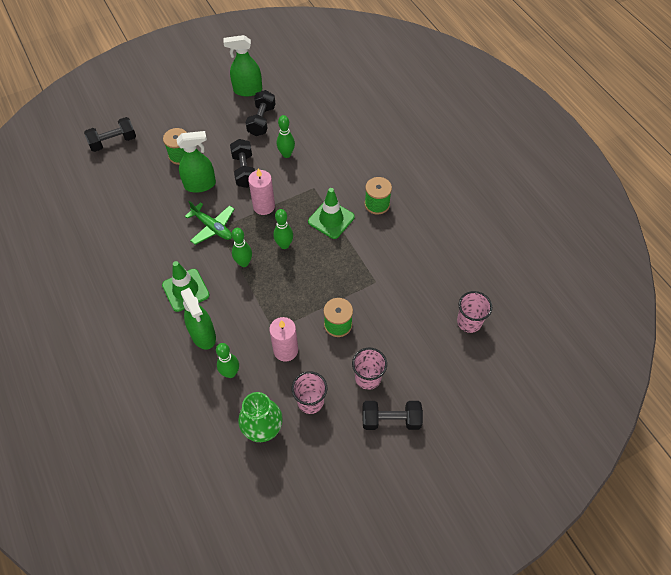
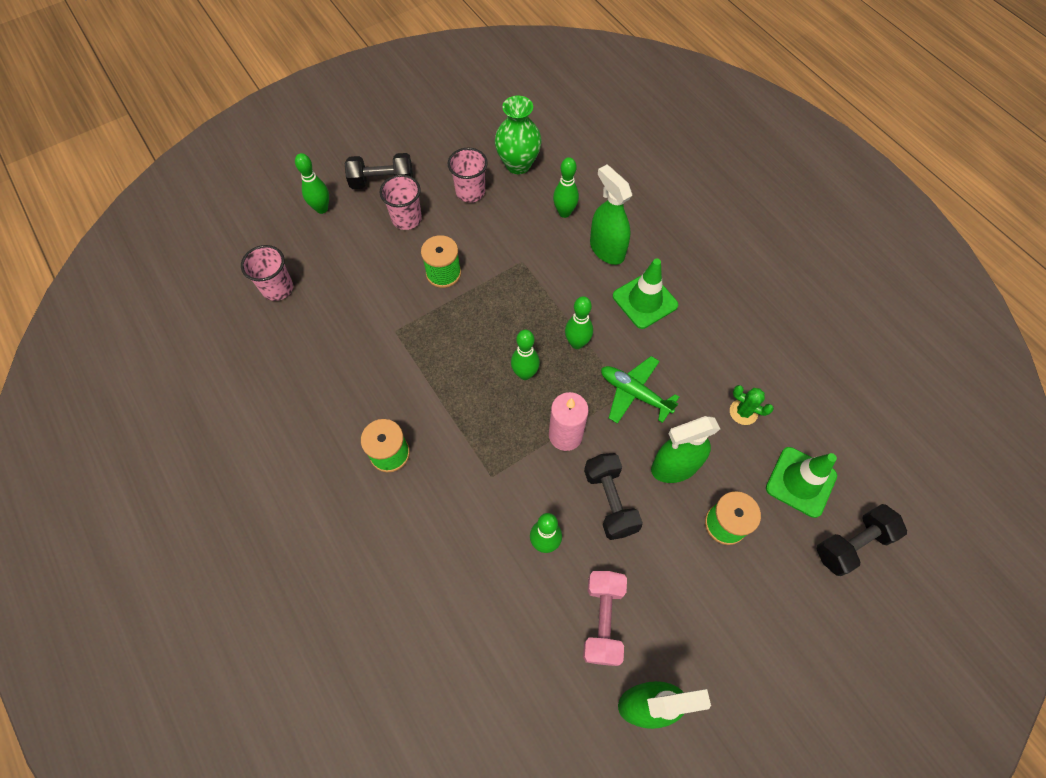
camera: 175 degrees right, 5 degrees up
(145, 211) = (743, 412): none -> green cactus
(261, 121) = (602, 620): black dumbbell -> pink dumbbell
(285, 350) = (504, 240): pink candle -> none
(331, 219) = (460, 421): green traffic cone -> green traffic cone (800, 482)
(443, 394) = (322, 208): none -> green bowling pin

